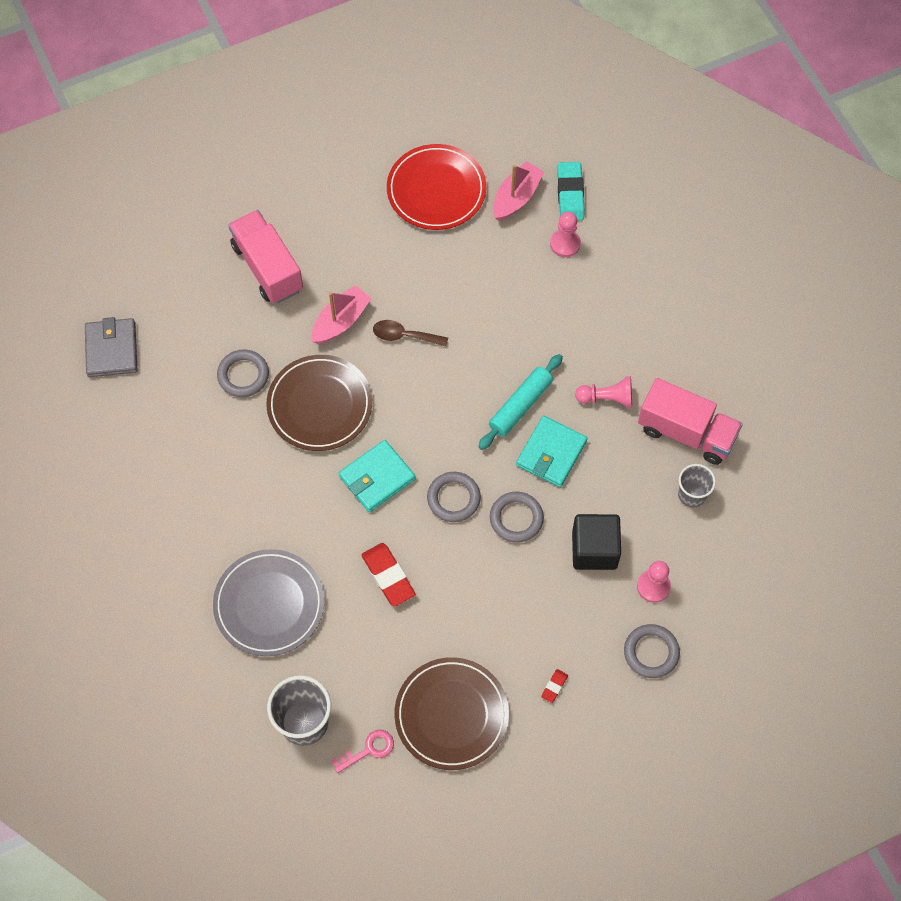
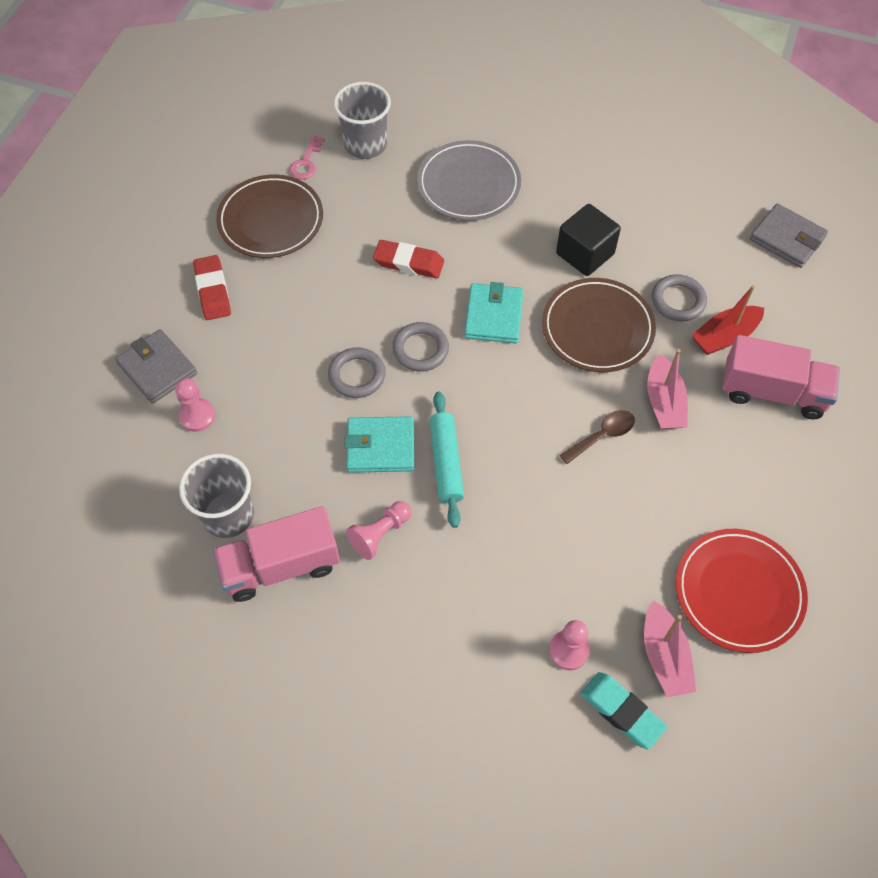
camera: 135 degrees right, 5 degrees down
(247, 325) = (724, 337): none -> red boat
(551, 453) = (380, 447): turquoise wallet -> turquoise wallet turned 75 degrees counterclockwise
(554, 686) = (213, 291): red eraser -> red eraser, size x2.02
(594, 549) = (271, 404): black cube -> black cube (585, 254)
(651, 652) = (157, 369): grey ring -> grey wallet
(692, 495) = (228, 515): grey cup -> grey cup, size x1.61

